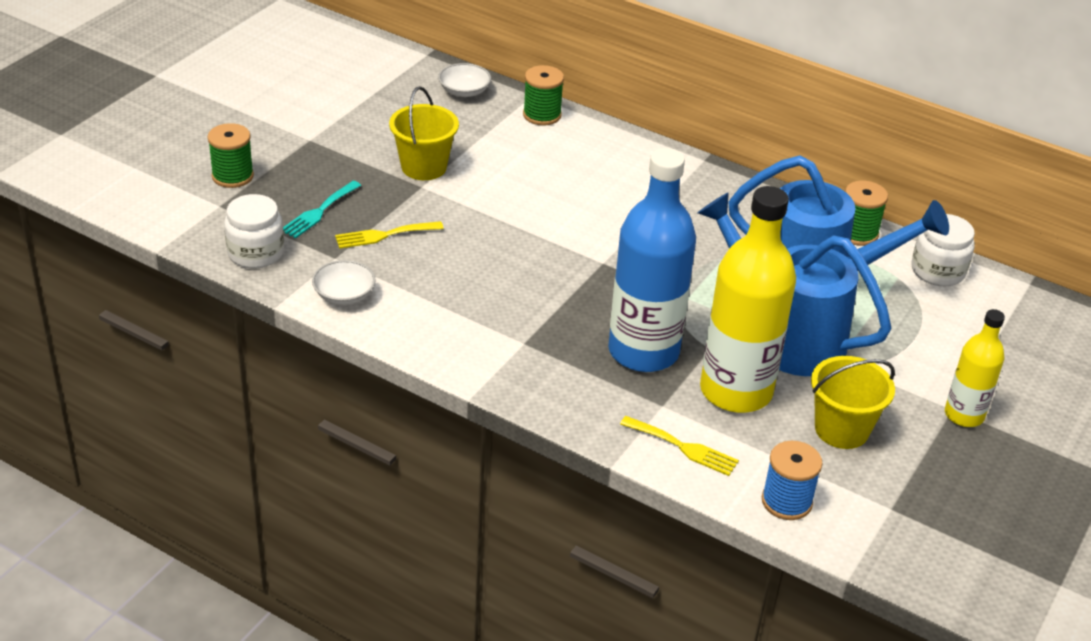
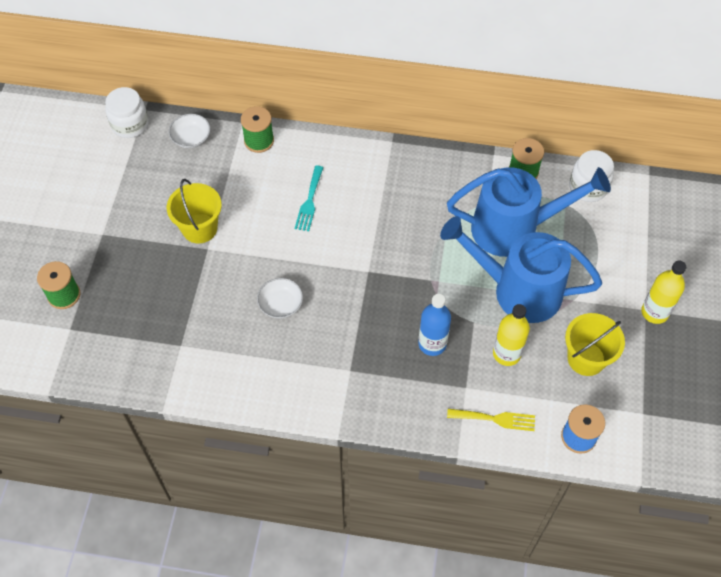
camera: 20 degrees left, 20 degrees up
(256, 253) = (121, 365): white jar -> white jar (130, 124)
(319, 212) = (146, 305): turquoise fork -> turquoise fork (309, 201)
(344, 295) = (205, 378): white bowl -> white bowl (280, 304)
(384, 235) = (204, 308): yellow fork -> none
(643, 351) = (432, 344): blue bottle -> blue bottle, size x0.54
(736, 391) = (506, 354): yellow bottle -> yellow bottle, size x0.54

